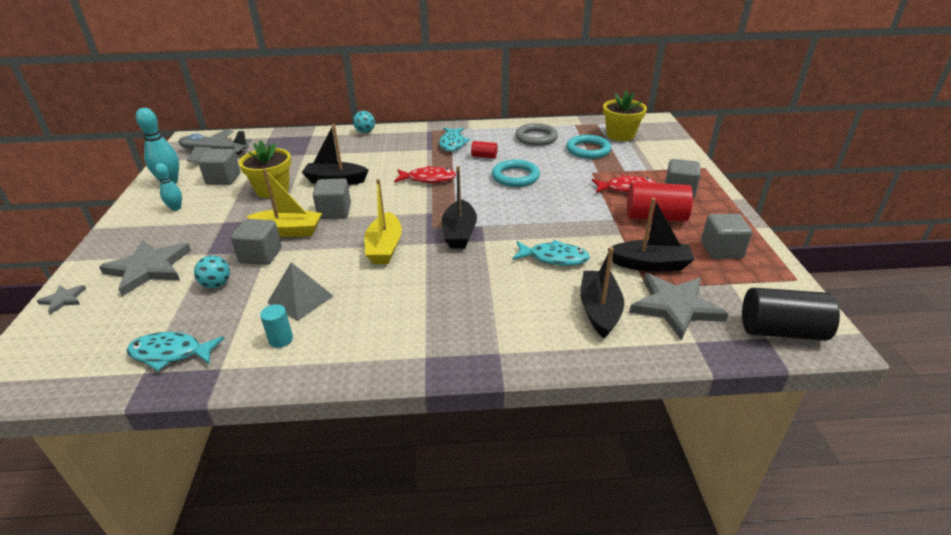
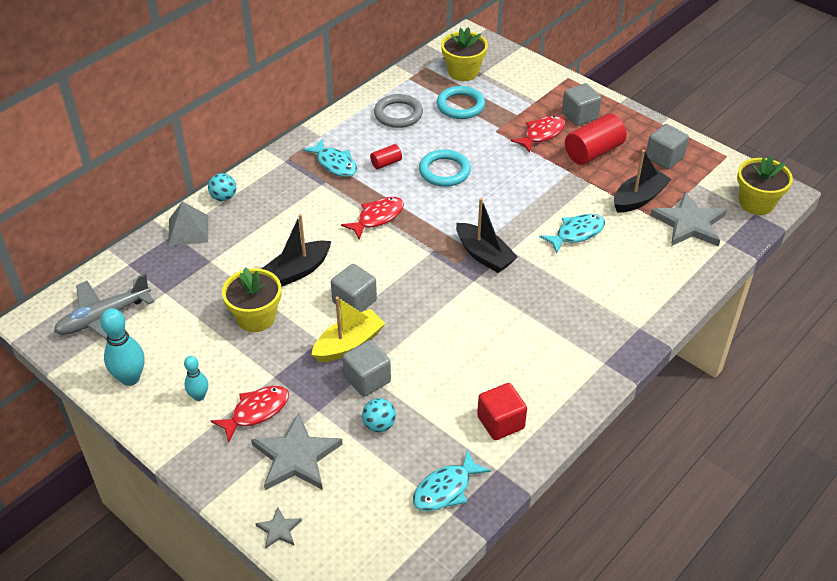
camera: 45 degrees left, 10 degrees up
(181, 232) = (256, 412): none -> red fish
(223, 179) = (182, 339): grey cube -> none
(281, 339) = (500, 422): turquoise cylinder -> red cube
(300, 299) = (462, 387): grey pyramid -> grey pyramid (188, 230)
(384, 247) = (450, 305): yellow boat -> none
(599, 310) = (654, 256): black boat -> none
(781, 331) = (756, 203): black cylinder -> yellow flower pot

